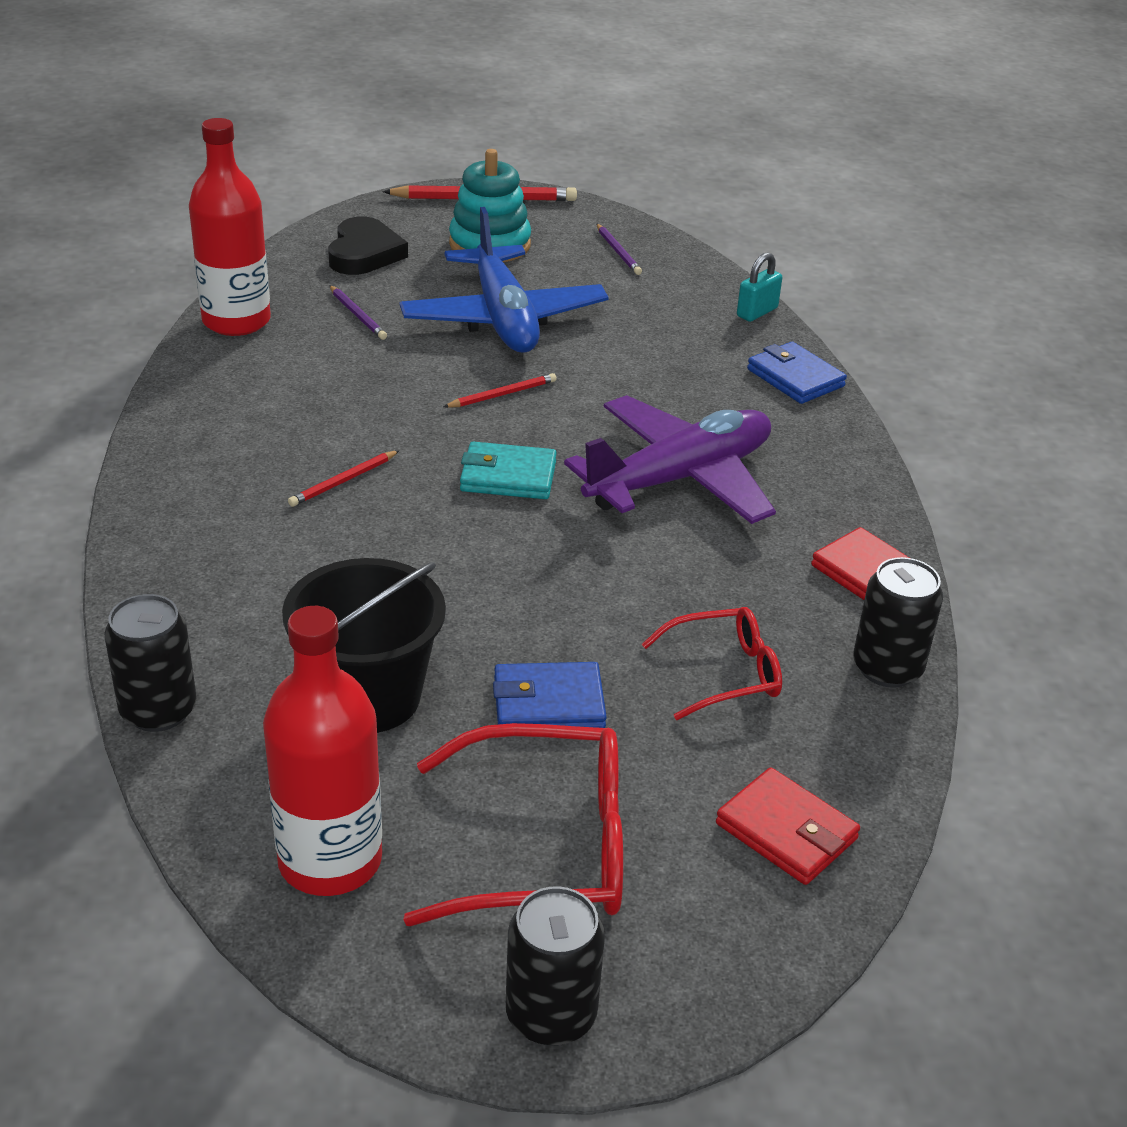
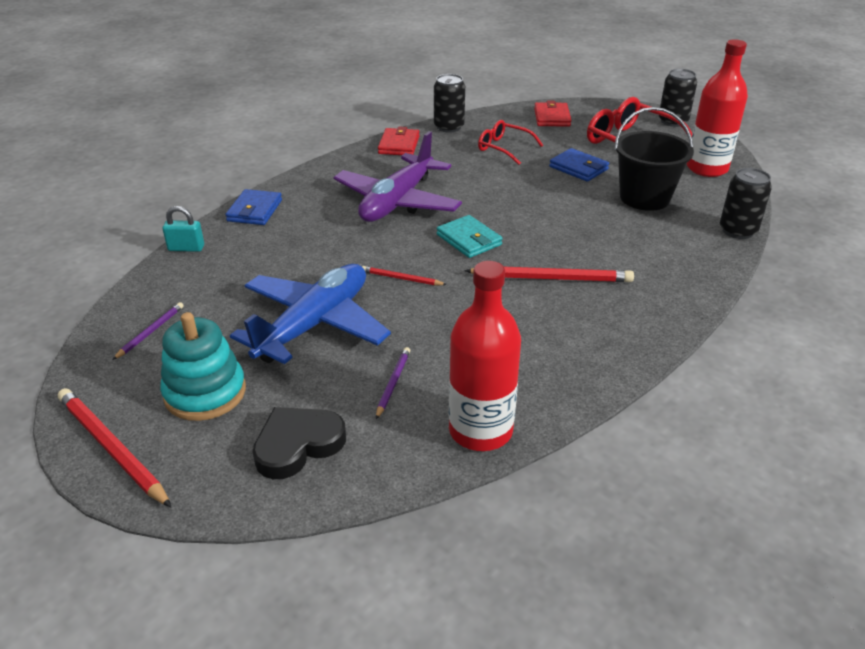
camera: 130 degrees left, 0 degrees up
(343, 481) = (552, 278): red pencil -> red pencil, size x1.86
(679, 479) = (397, 202): purple plane -> purple plane turned 75 degrees counterclockwise

